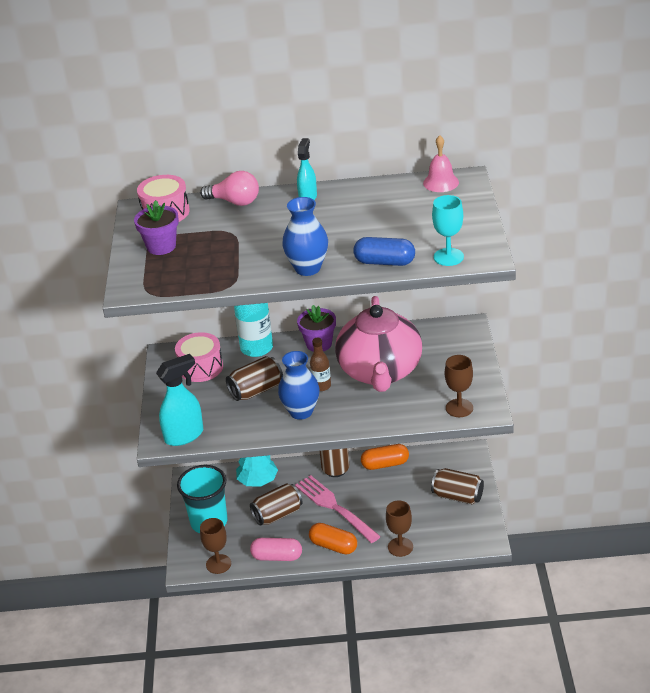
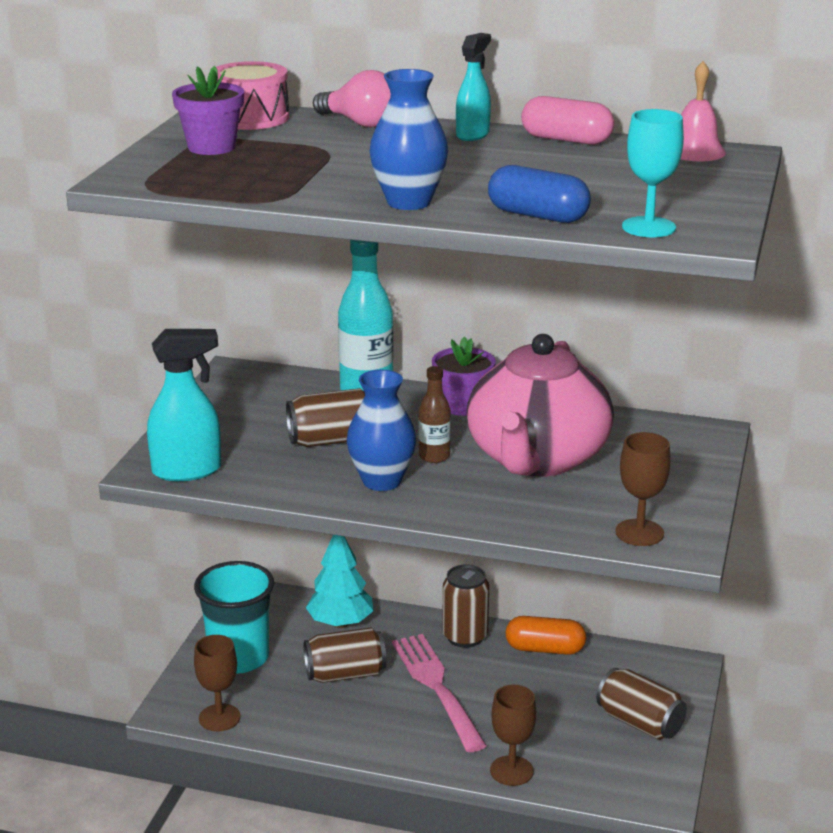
camera: 15 degrees right, 10 degrees down
(201, 367) = (270, 396): pink drum -> none
(277, 557) = (312, 732): pink capsule -> pink capsule (566, 140)
(333, 546) = (406, 740): orange capsule -> none

